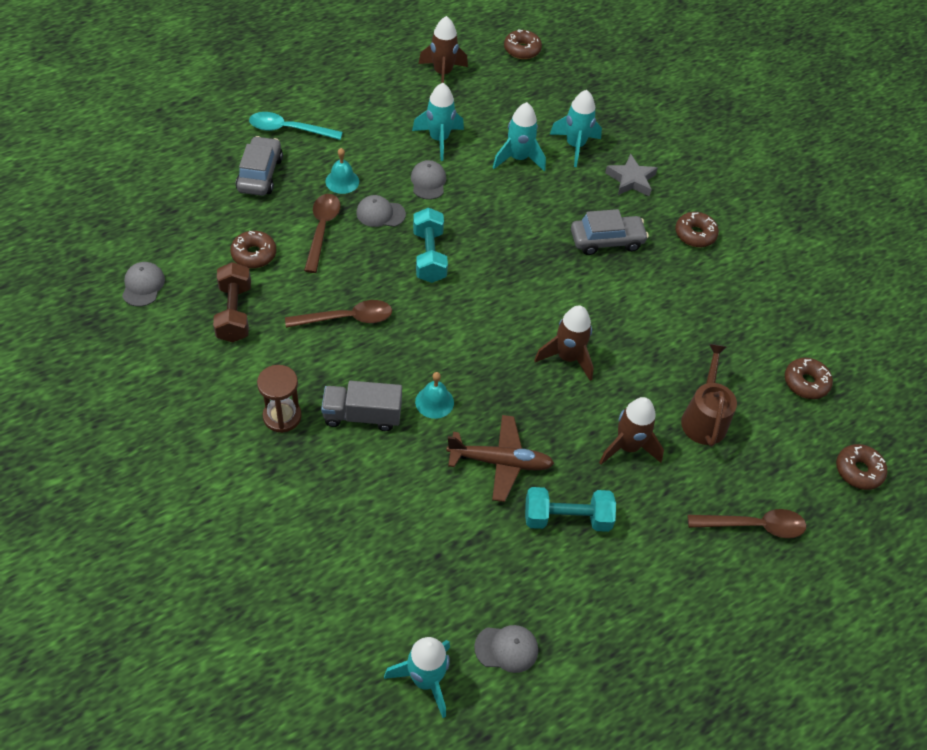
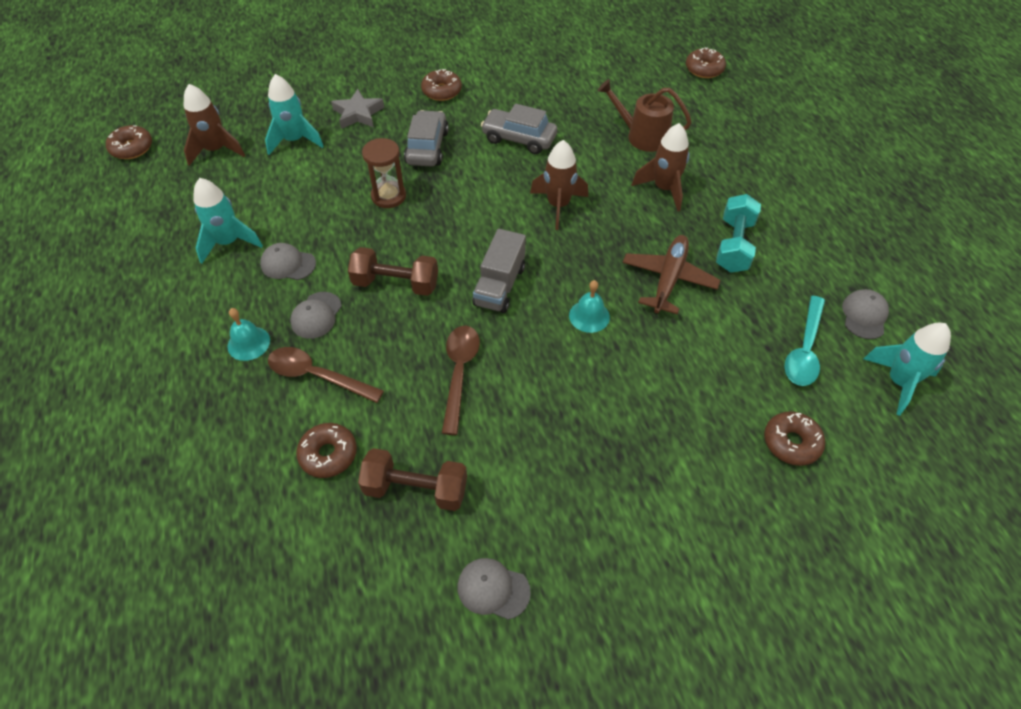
camera: 70 degrees left, 0 degrees up
(143, 285) = (332, 598): grey cap -> grey cap (493, 589)
(260, 174) = (194, 429): grey car -> grey car (519, 139)
(282, 416) = (582, 458): brown hourglass -> brown hourglass (388, 196)
(289, 129) = (130, 385): turquoise spoon -> turquoise spoon (804, 350)
(362, 415) = (594, 381): grey truck -> grey truck (499, 286)
(429, 256) = (396, 284): turquoise dumbbell -> brown dumbbell
(442, 74) = (126, 219): brown rocket -> brown rocket (216, 150)
(518, 159) = (291, 185): turquoise rocket -> none
(754, 526) = (749, 135): brown spoon -> none
(806, 383) = (617, 72): brown donut -> brown donut (791, 442)

